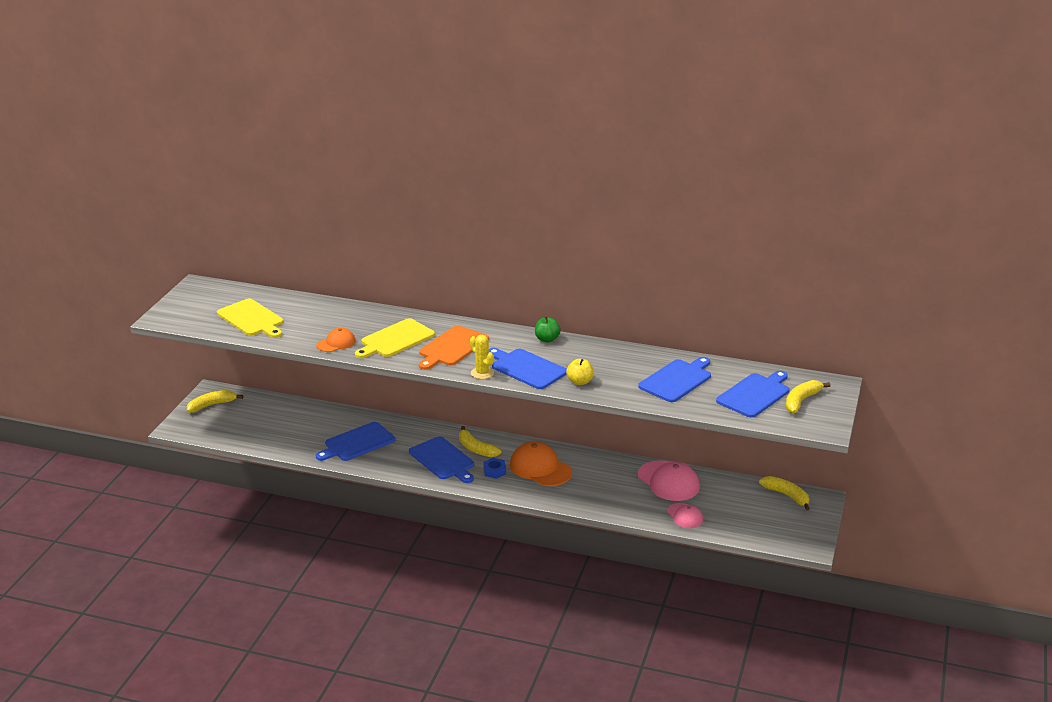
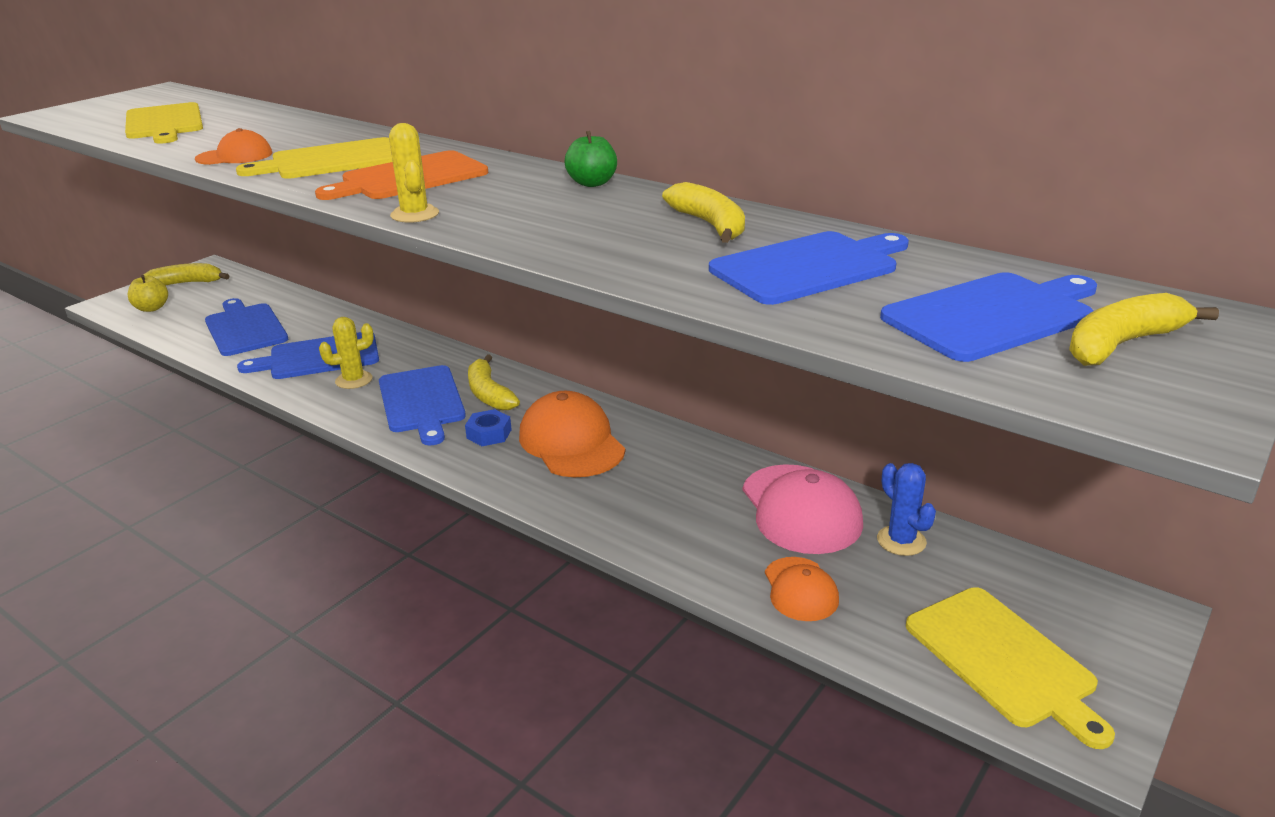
camera: 20 degrees right, 0 degrees up
(392, 454) = (354, 380): none -> yellow cactus
(526, 368) = (506, 216): blue cutting board -> blue cutting board (245, 328)
(580, 382) = (589, 247): yellow apple -> yellow apple (152, 308)
(685, 516) = (800, 589): pink cap -> orange cap
(718, 487) = (901, 541): none -> blue cactus
(773, 526) = (1003, 660): none -> yellow cutting board
(787, 495) = (1057, 589): yellow banana -> yellow banana (710, 225)

